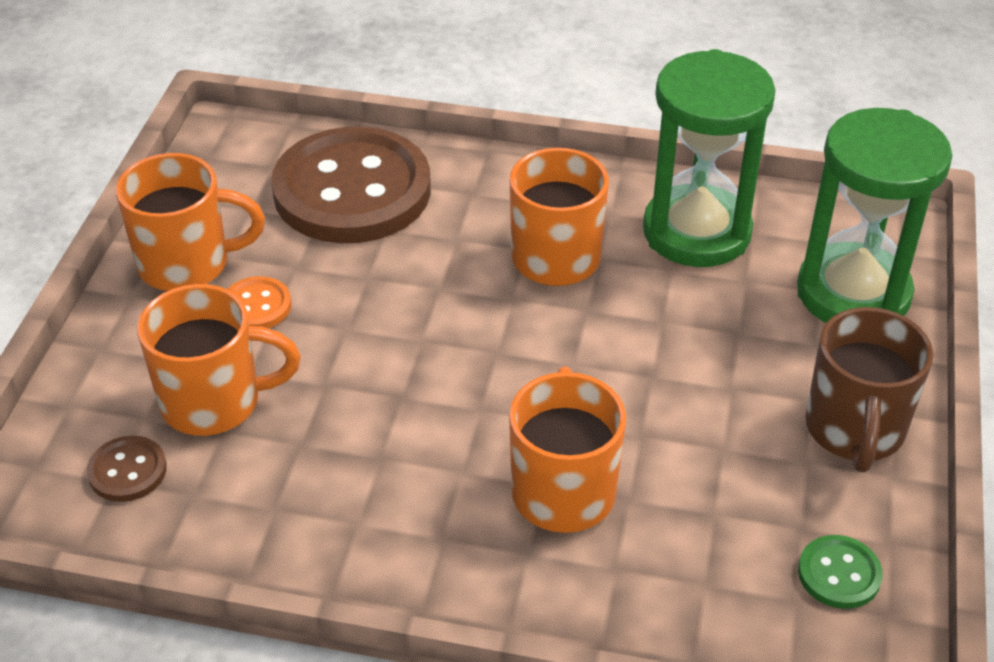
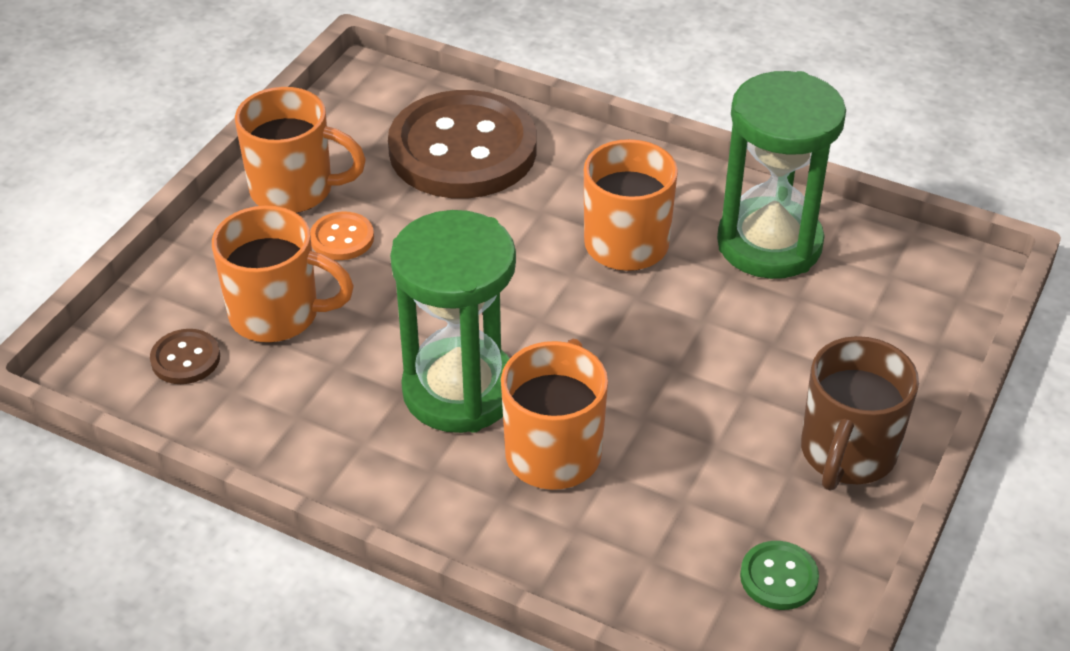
camera: 15 degrees right, 0 degrees up
(853, 293) = (898, 328): green hourglass -> green hourglass (460, 391)

